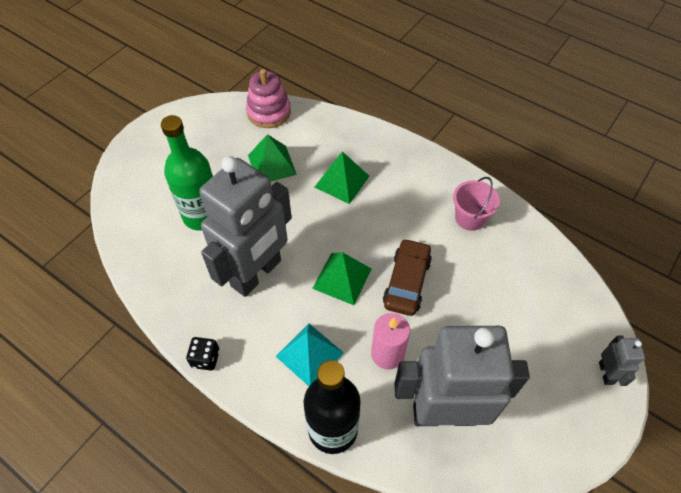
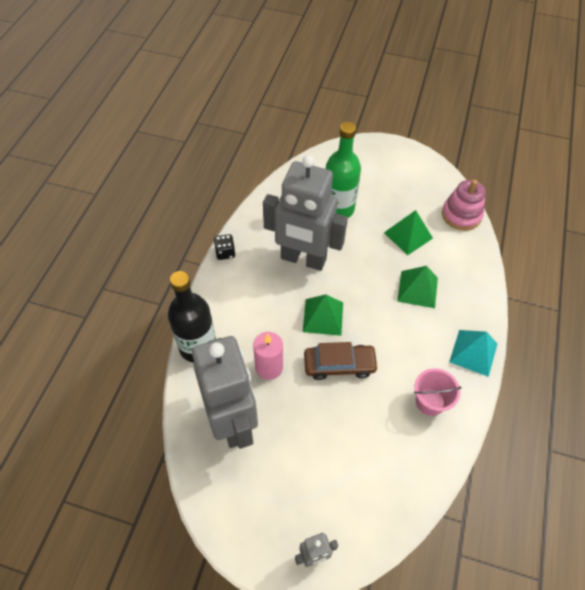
camera: 70 degrees right, 0 degrees up
(309, 354) = (250, 314): turquoise pyramid -> turquoise pyramid (473, 352)

